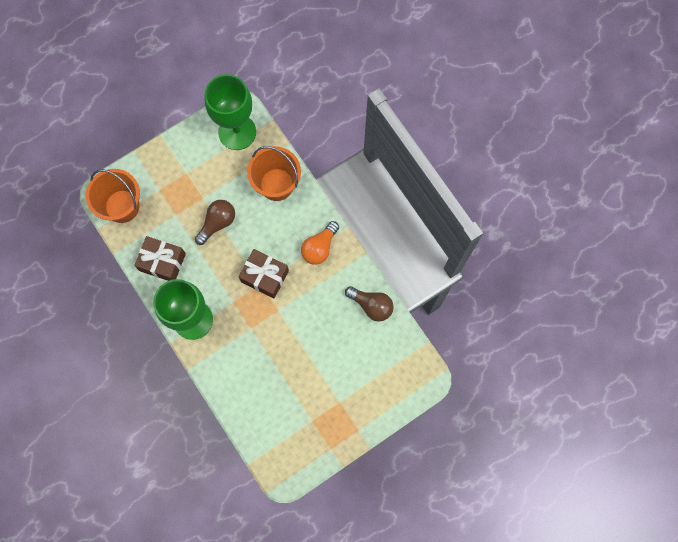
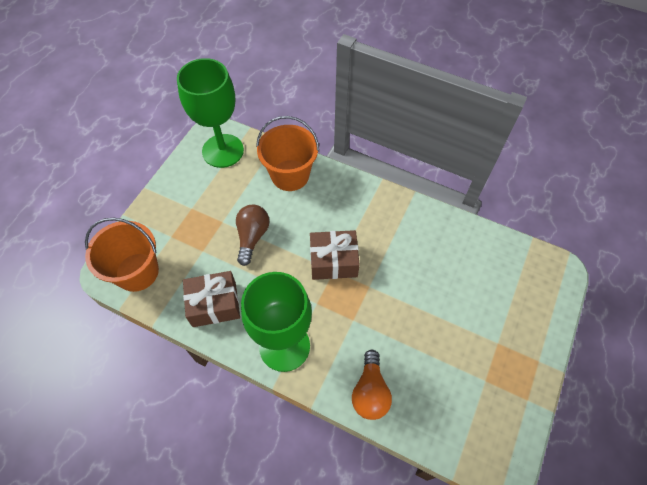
camera: 30 degrees left, 15 degrees down
(319, 247) = (369, 208): orange light bulb -> orange light bulb (370, 391)
(371, 305) = (456, 233): brown light bulb -> none

